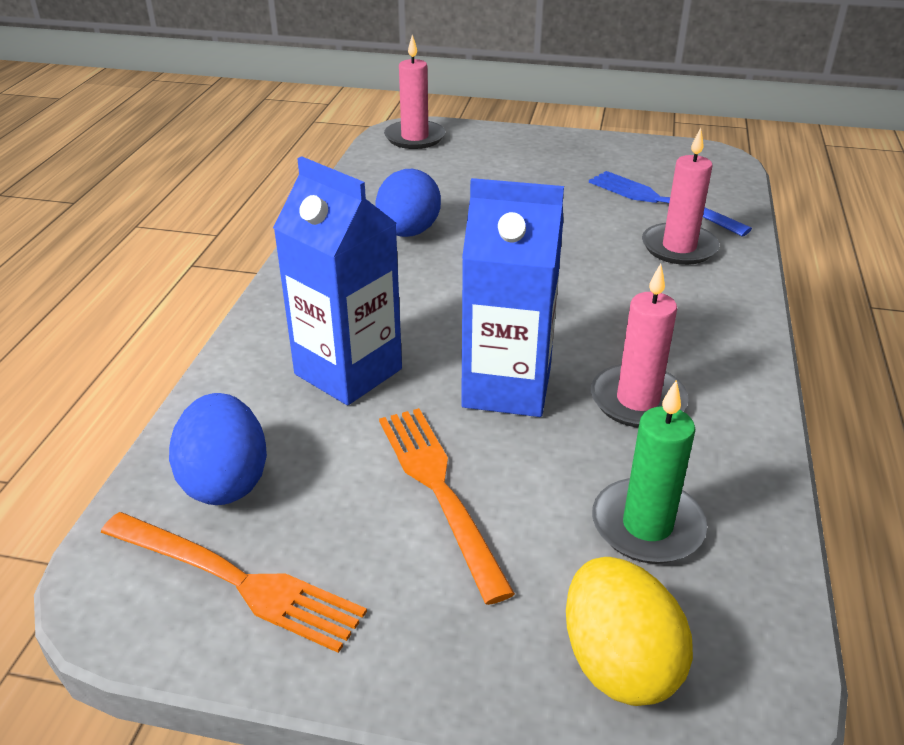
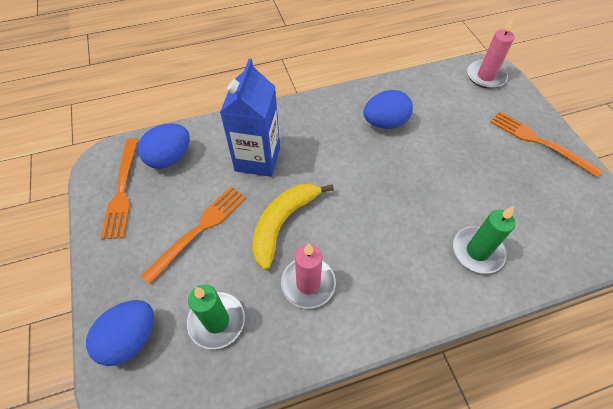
camera: 60 degrees right, 20 degrees up
(507, 388) = (283, 223): blue carton -> yellow banana
(554, 149) = (539, 142): none -> orange fork
(618, 663) = (130, 338): yellow egg -> blue egg
(660, 202) = (526, 222): blue fork -> none
(679, 247) = (477, 251): pink candle -> green candle

